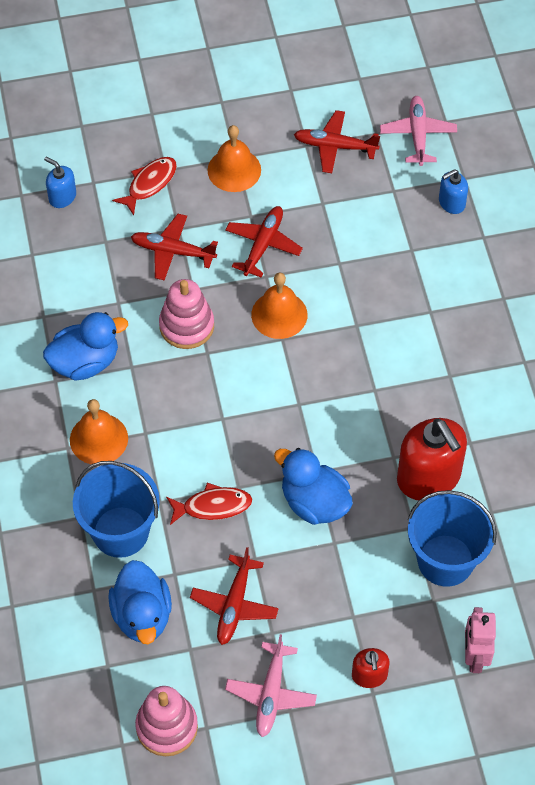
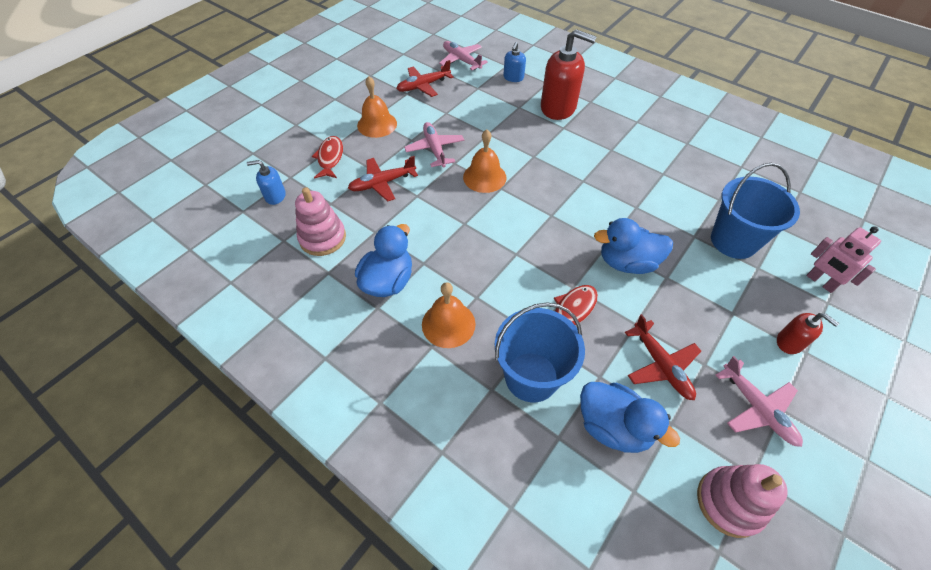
camera: 40 degrees left, 5 degrees down
(186, 326) = (435, 217): pink stacking toy -> pink stacking toy (322, 238)
(263, 245) = (435, 149): red plane -> pink plane
(429, 477) = (667, 204): red soap dispenser -> red soap dispenser (558, 107)

